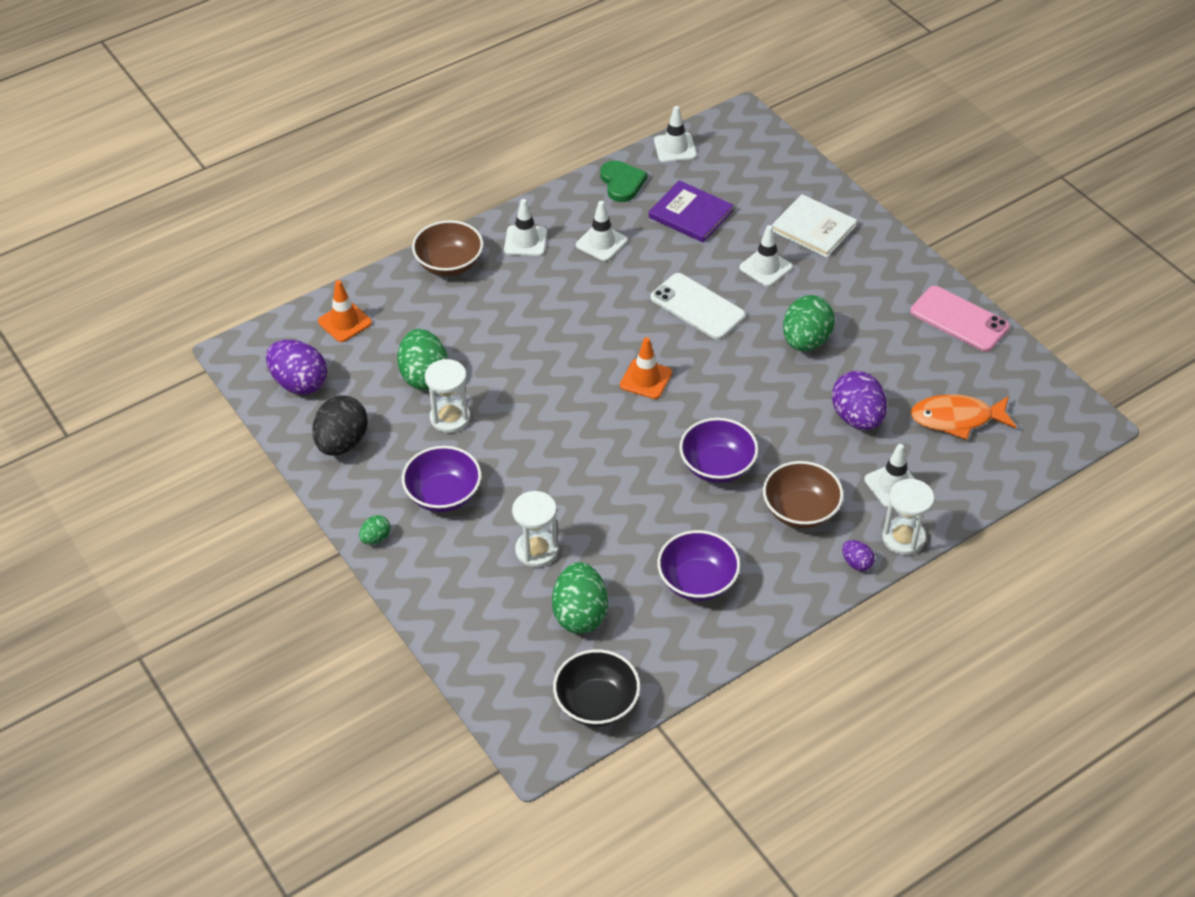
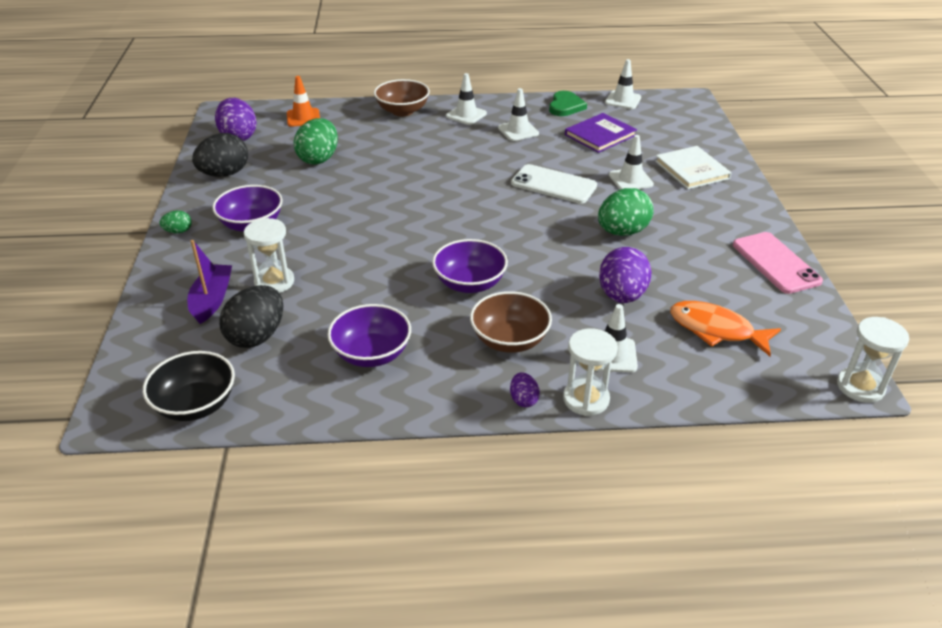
camera: 30 degrees right, 10 degrees down
(450, 418) = (308, 185): white hourglass -> white hourglass (860, 387)
(498, 598) = (212, 300): none -> purple boat
(580, 614) = (257, 336): green egg -> black egg
(646, 379) = (470, 212): orange traffic cone -> none
(690, 214) = (600, 135): purple book -> purple book turned 75 degrees clockwise
(697, 307) = (553, 185): white phone -> white phone turned 45 degrees counterclockwise

